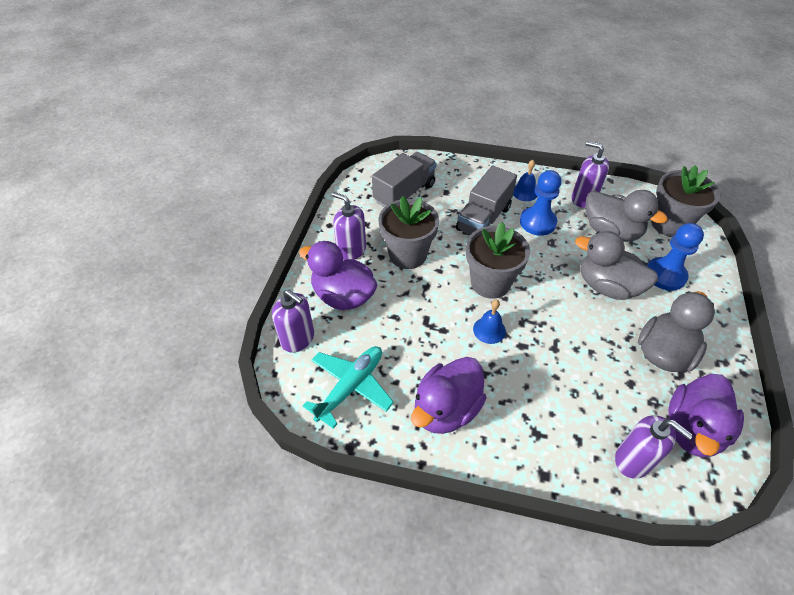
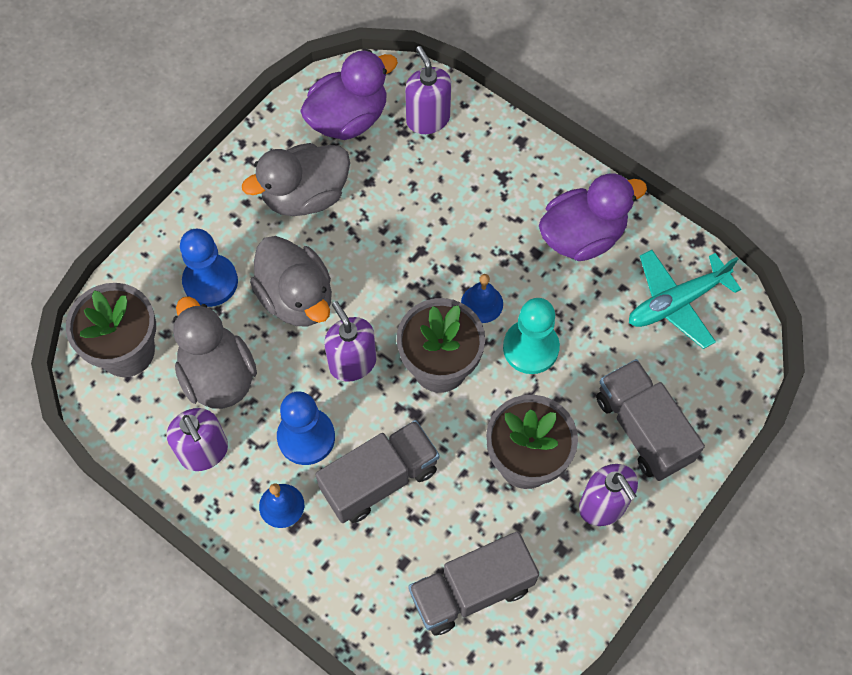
camera: 155 degrees left, 15 degrees up
(298, 338) = (721, 390): purple soap dispenser -> purple soap dispenser (352, 362)
(343, 296) = (643, 429): purple duck -> grey truck
(440, 315) = (530, 348): none -> turquoise pawn

